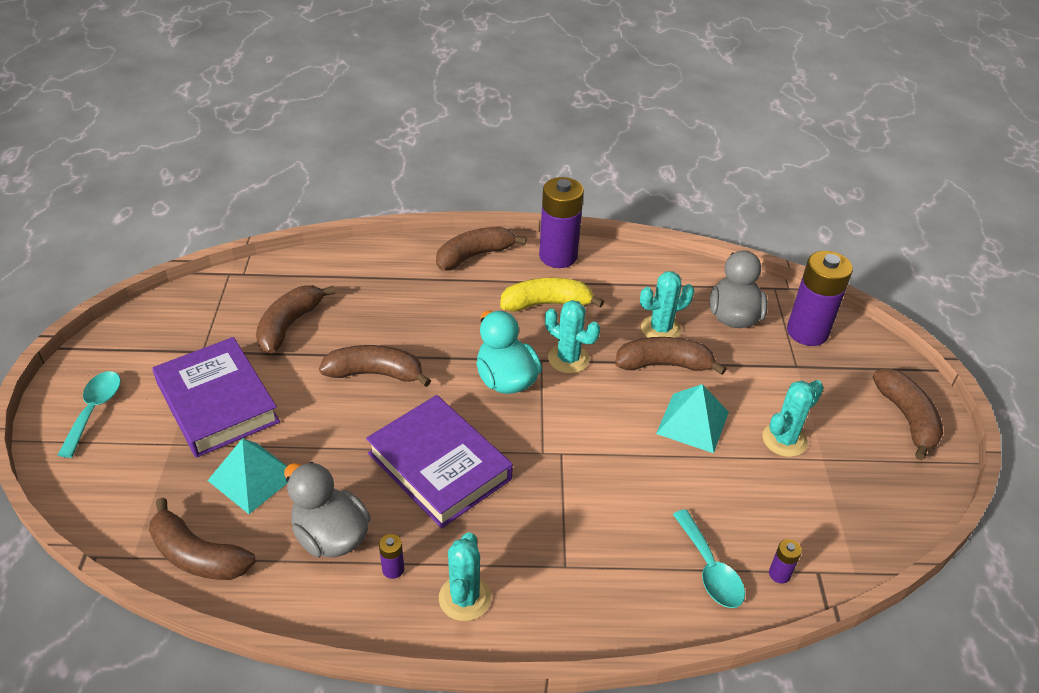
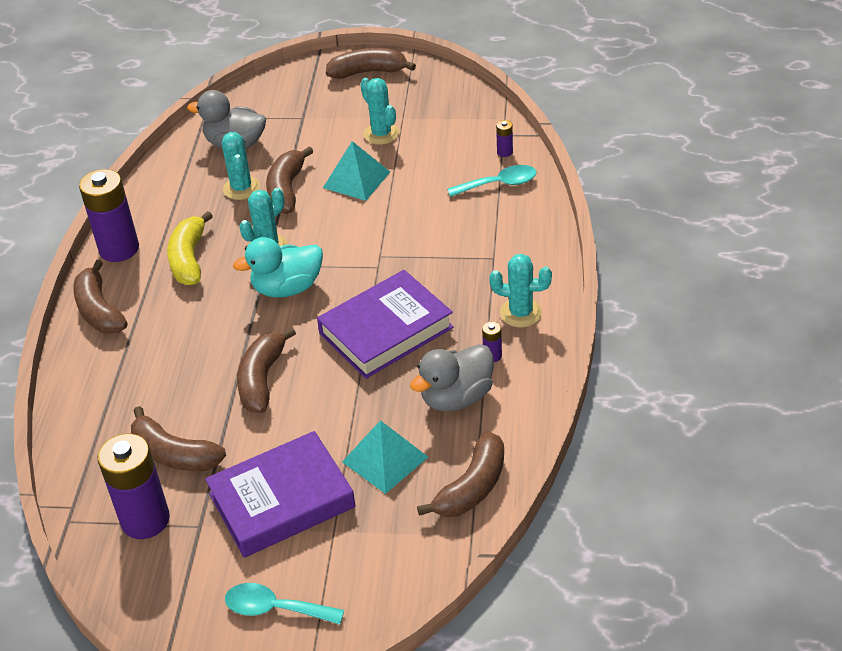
camera: 80 degrees left, 0 degrees up
(807, 332) = (264, 106): purple battery -> purple battery (145, 520)

